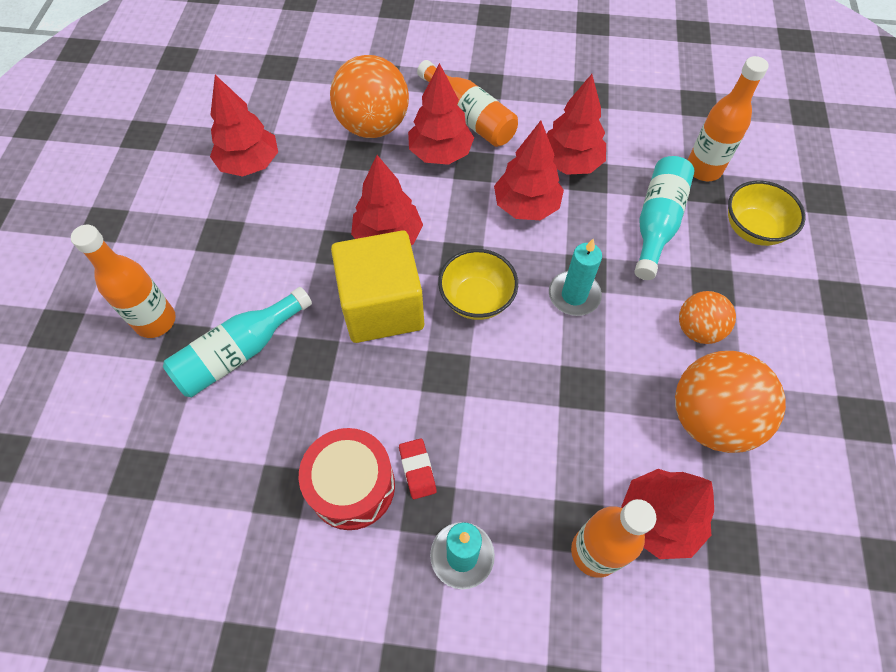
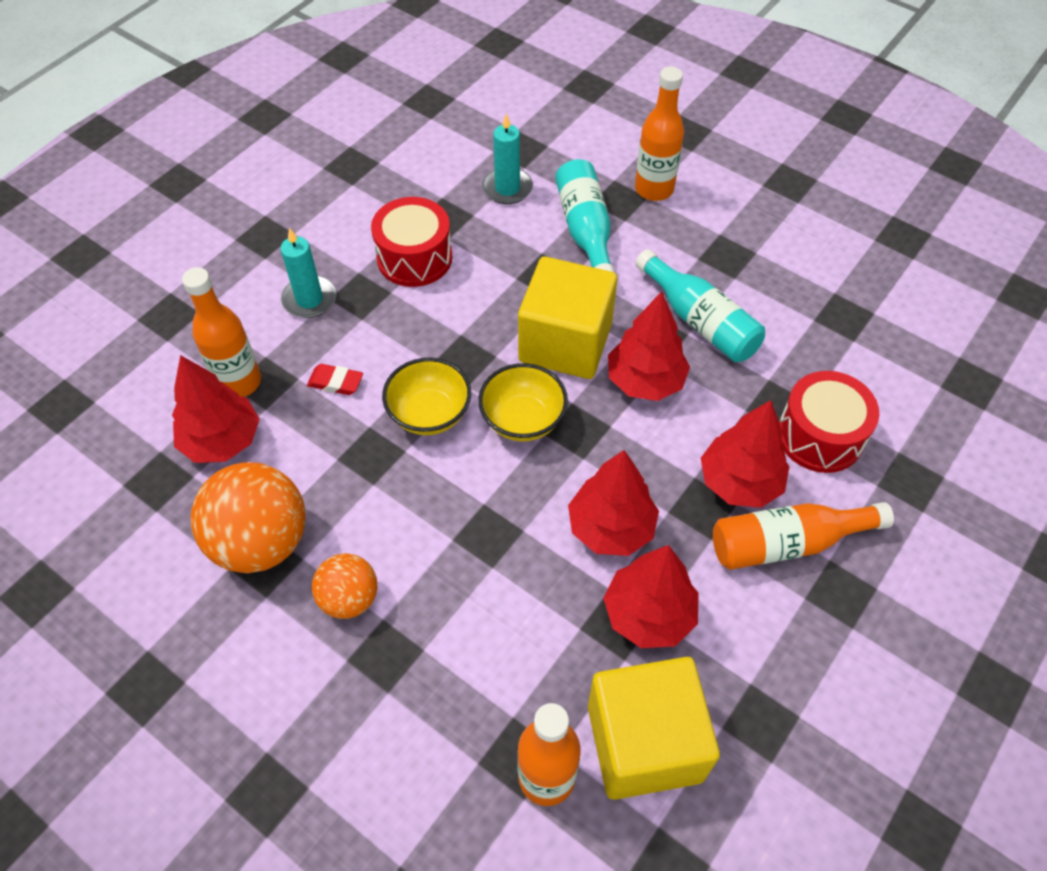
camera: 120 degrees right, 5 degrees down
(250, 164) = (813, 306): red tree -> none
(373, 126) = (820, 436): orange ball -> red drum
(417, 470) = (394, 302): red eraser -> red eraser (335, 382)
(574, 295) = (469, 506): turquoise candle -> turquoise candle (507, 188)
(646, 136) = (644, 742): none -> yellow cube
(656, 223) = (502, 654): turquoise bottle -> turquoise bottle (699, 321)
(753, 229) = (421, 766): yellow bowl -> yellow bowl (429, 414)

